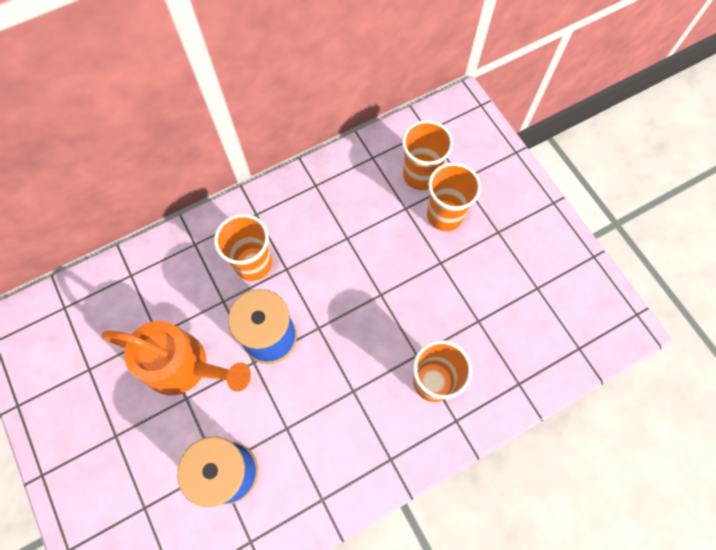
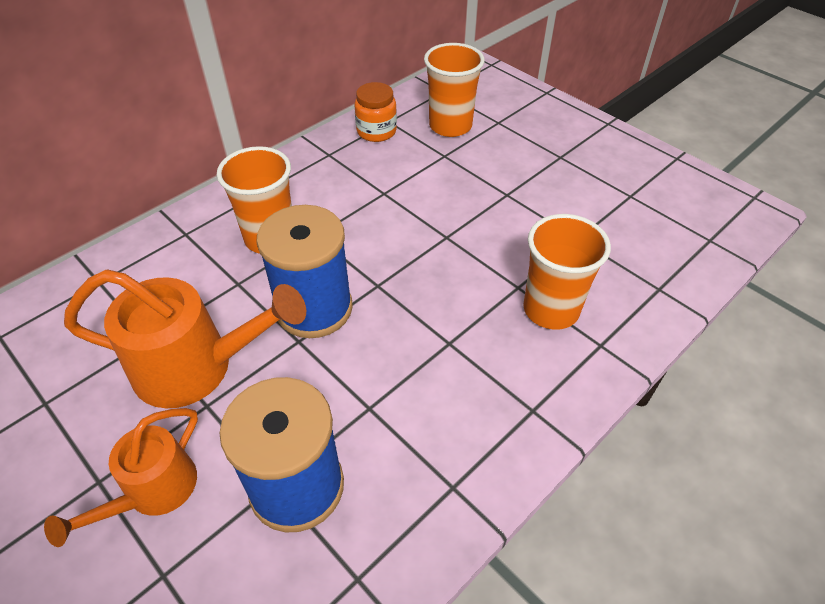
camera: 15 degrees left, 20 degrees down
(145, 452) = (152, 492): none -> orange watering can
(359, 168) = (376, 131): none -> orange jar
(445, 215) = (493, 153): orange cup -> none

